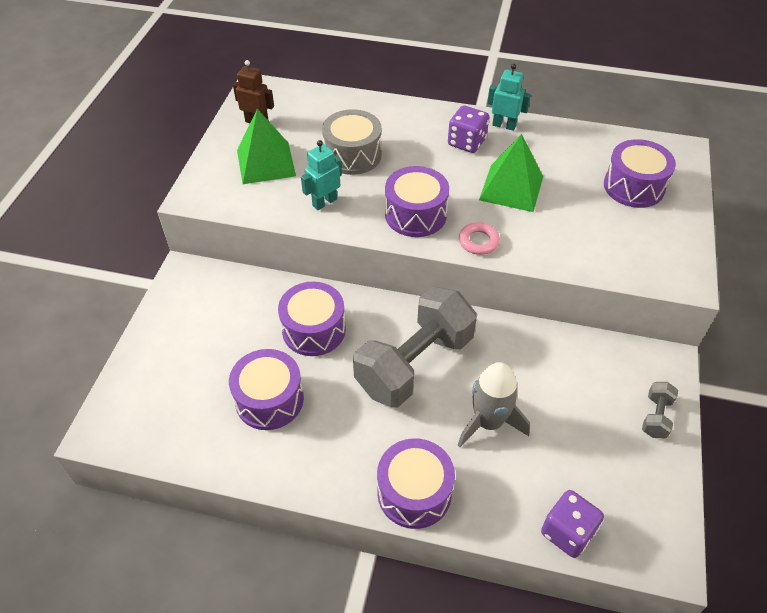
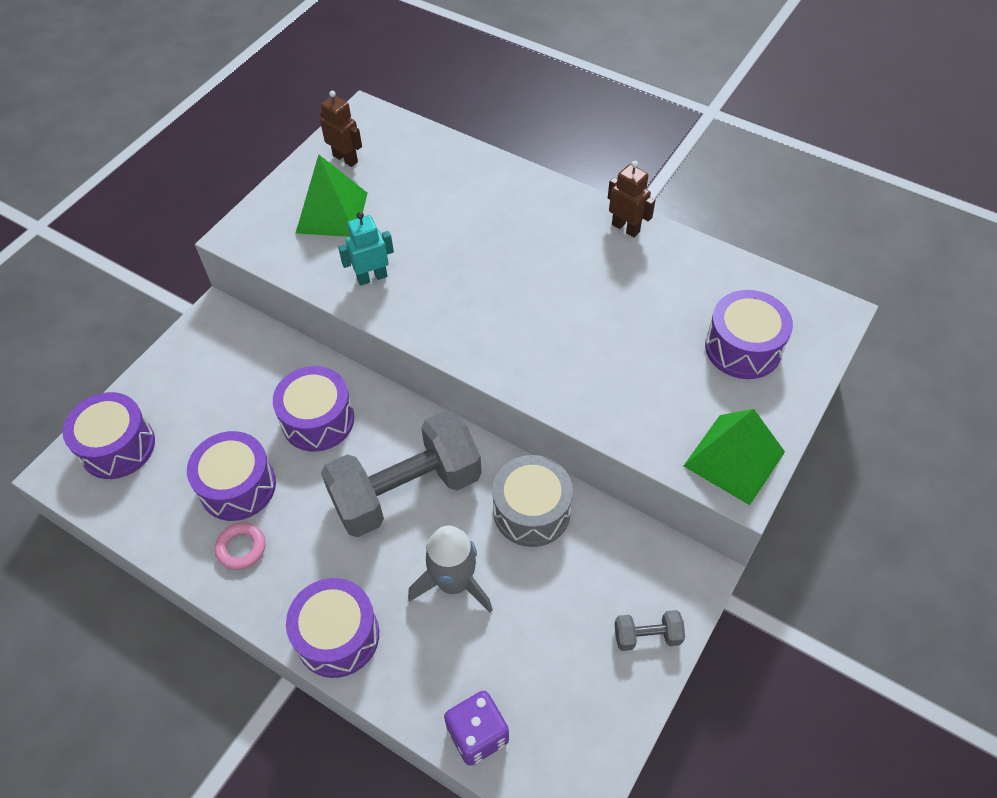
camera: 20 degrees right, 5 degrees up
(353, 155) = (431, 225): grey drum -> grey drum (531, 511)
(415, 214) = (465, 318): purple drum -> purple drum (117, 446)
(466, 142) = (569, 240): purple dice -> none
(478, 241) = (519, 370): pink ring -> pink ring (241, 548)
(504, 125) = (626, 228): turquoise robot -> brown robot
(511, 188) = (592, 312): green pyramid -> green pyramid (734, 458)
(655, 416) = (647, 636): grey dumbbell -> grey dumbbell turned 45 degrees clockwise

